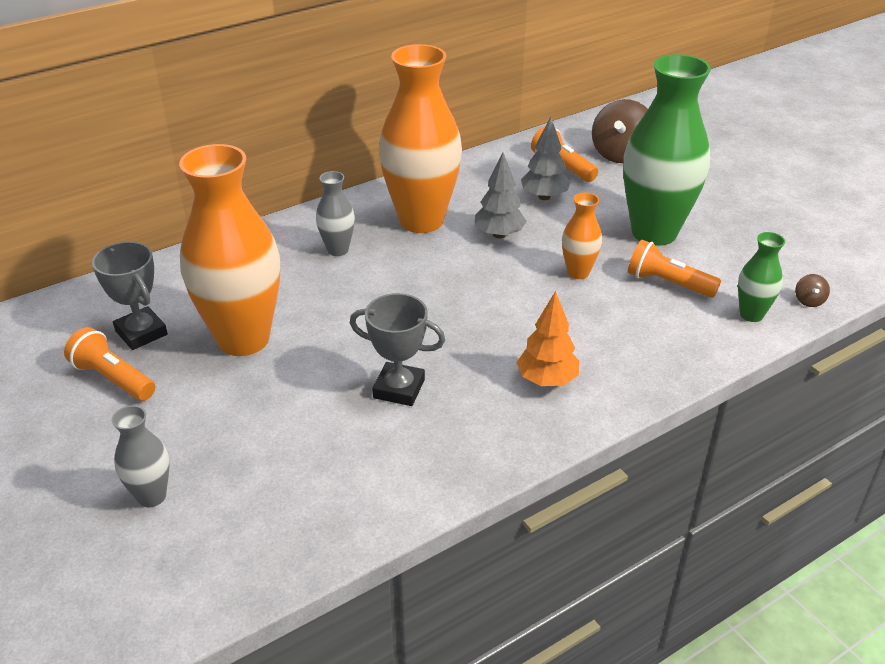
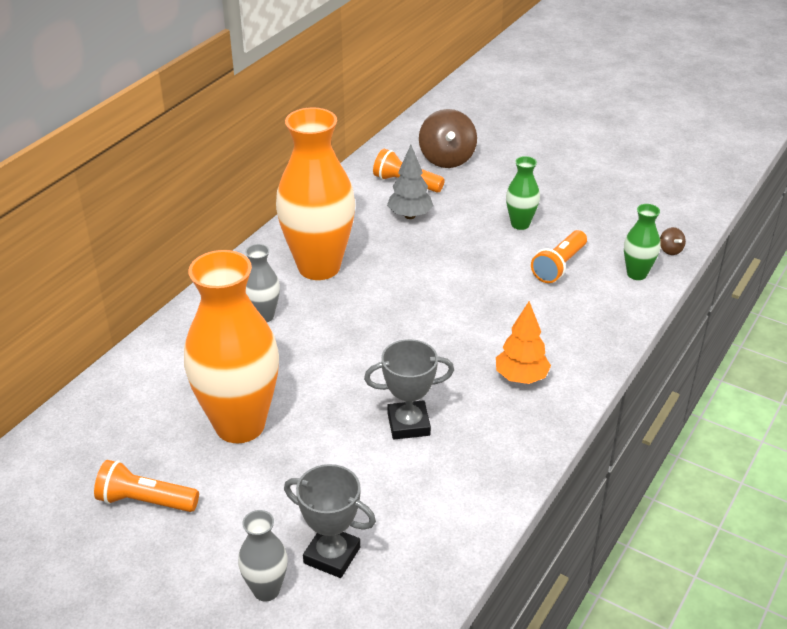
camera: 25 degrees left, 0 degrees up
(141, 333) = (138, 450): grey trophy -> grey trophy (332, 555)
(499, 234) = (395, 261): grey tree -> none
(578, 272) = (483, 277): orange vase -> none
(654, 232) = (520, 224): green vase -> green vase, size x0.46
(668, 283) = (559, 266): orange flashlight -> orange flashlight turned 60 degrees counterclockwise

